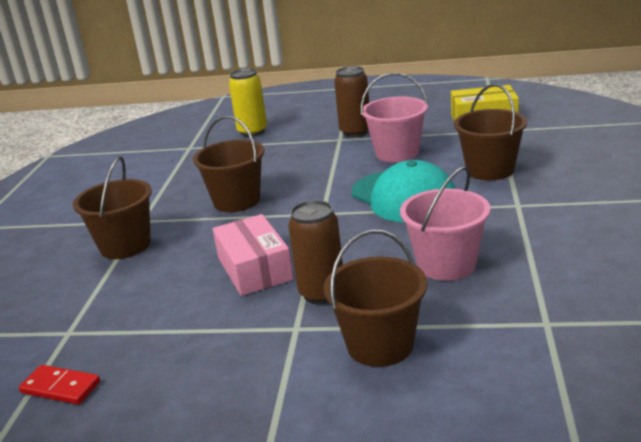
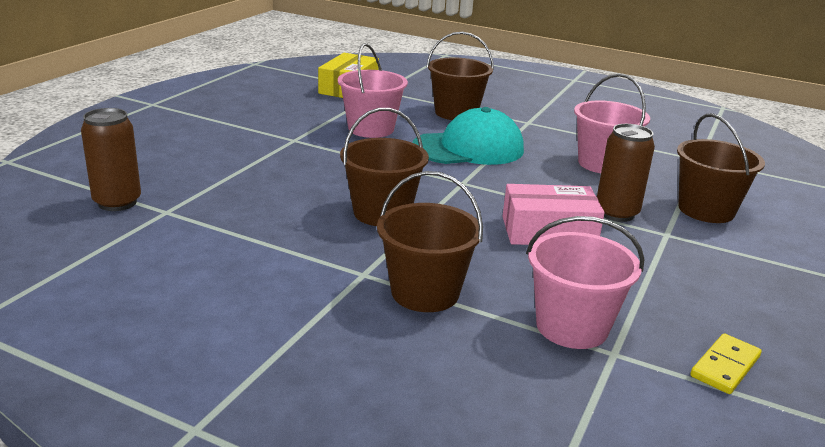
camera: 75 degrees left, 0 degrees up
(60, 387) = (725, 366): red domino -> yellow domino
(99, 308) = (572, 327): none -> pink bucket
(252, 132) = (187, 170): yellow can -> none
(355, 132) = (289, 130): brown can -> brown can (117, 202)

